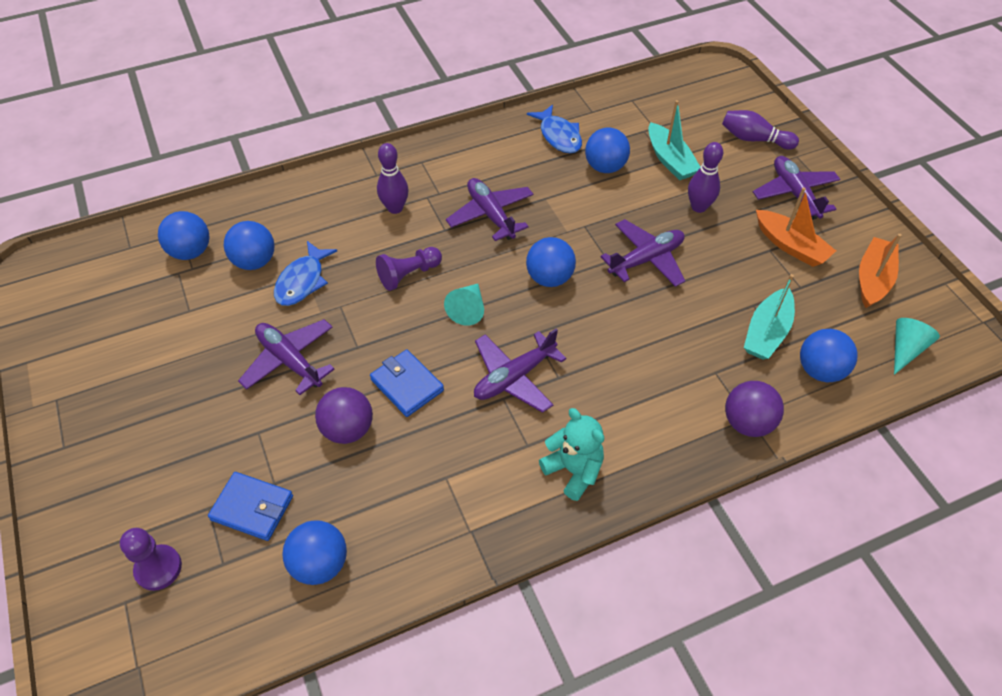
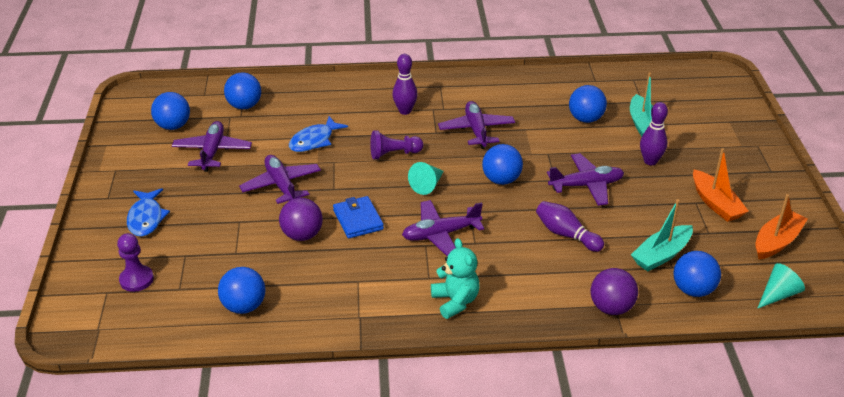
camera: 20 degrees right, 15 degrees down
(252, 508) = (214, 263): blue wallet -> none
(255, 261) = (286, 121): blue ball -> blue ball (173, 126)
(559, 136) = (558, 91): blue fish -> blue fish (146, 218)
(754, 139) = (725, 126): purple bowling pin -> purple bowling pin (566, 234)
(794, 193) = (740, 170): purple plane -> purple plane (212, 152)

